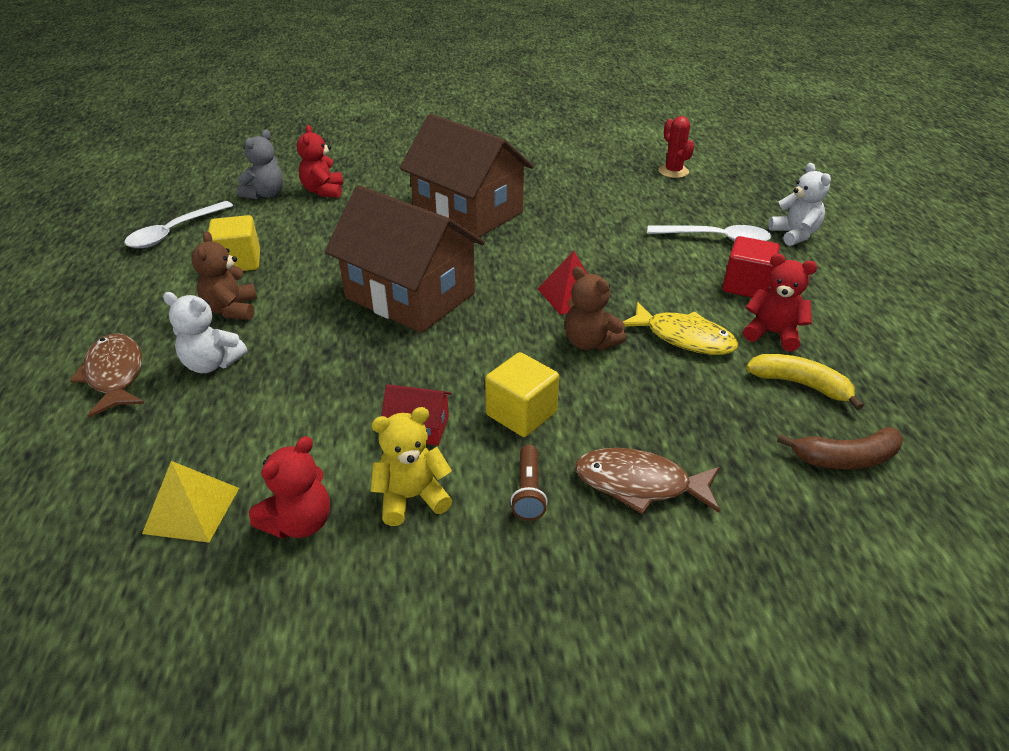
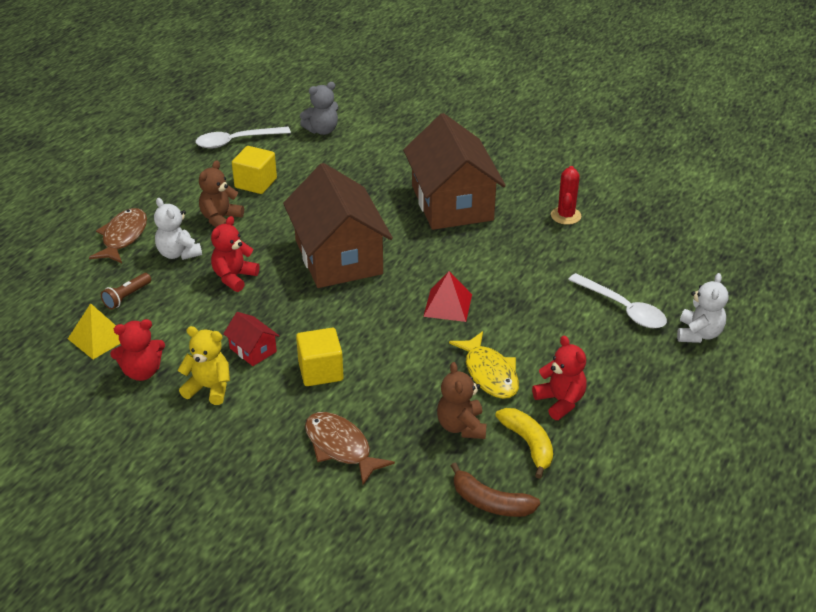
camera: 35 degrees right, 0 degrees up
(323, 191) = (365, 143): red teddy bear -> red teddy bear (234, 277)
(528, 491) = (274, 418): brown flashlight -> brown flashlight (127, 297)
(590, 342) = (419, 346): brown teddy bear -> brown teddy bear (461, 426)
(673, 171) = (672, 231): red cactus -> red cactus (565, 216)
(746, 286) = (592, 357): red cube -> none

